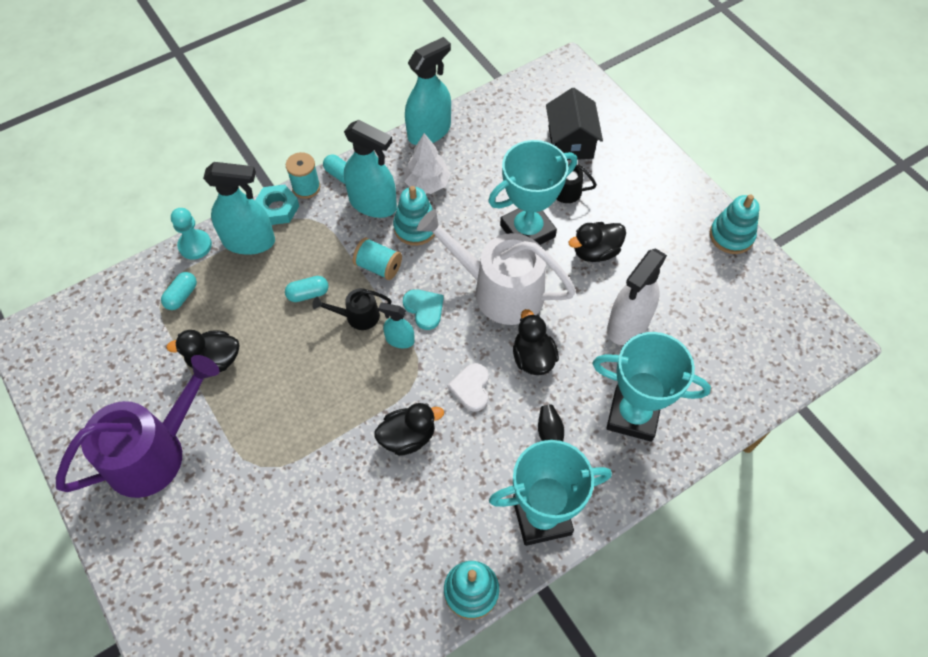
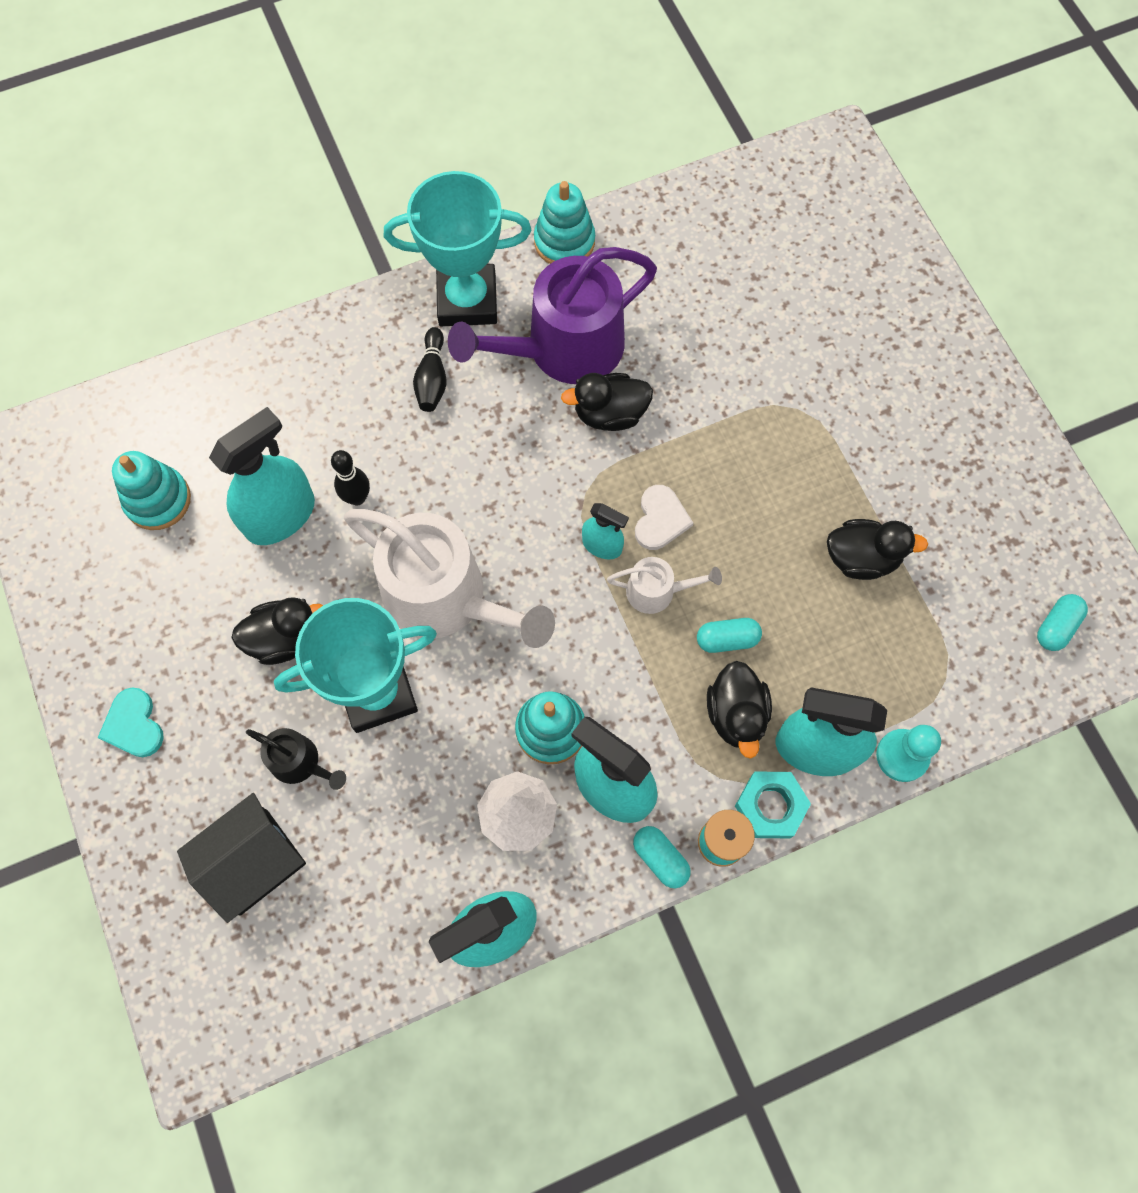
camera: 170 degrees left, 10 degrees up
(154, 452) = (933, 446): purple watering can -> purple watering can (564, 348)
(182, 296) = (916, 667): turquoise capsule -> turquoise capsule (1056, 626)
(358, 316) = (657, 591): black watering can -> white watering can
(378, 266) = (617, 668): turquoise spool -> none
(424, 309) = (560, 587): turquoise heart -> turquoise heart (134, 725)
(471, 388) = (517, 463): white heart -> white heart (660, 519)
(533, 358) = (425, 490): black duck -> black duck (736, 714)
(570, 142) = (254, 862): black house -> black house turned 45 degrees clockwise
(579, 345) = (357, 498): none -> black bowling pin
(628, 324) = (280, 516): white spray bottle -> turquoise spray bottle
(633, 415) = (320, 395): turquoise trophy -> none
(731, 236) = (71, 630): turquoise stacking toy -> turquoise stacking toy (158, 500)

